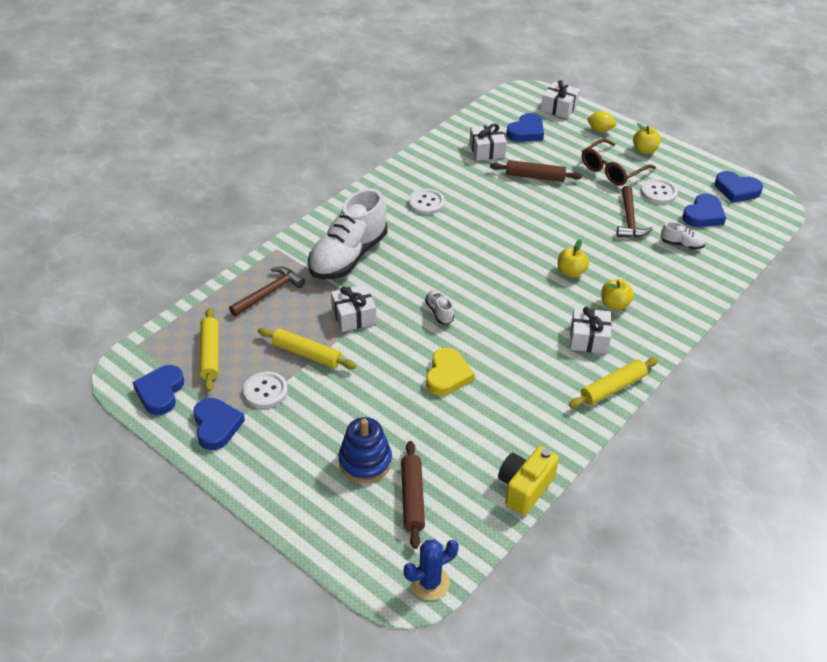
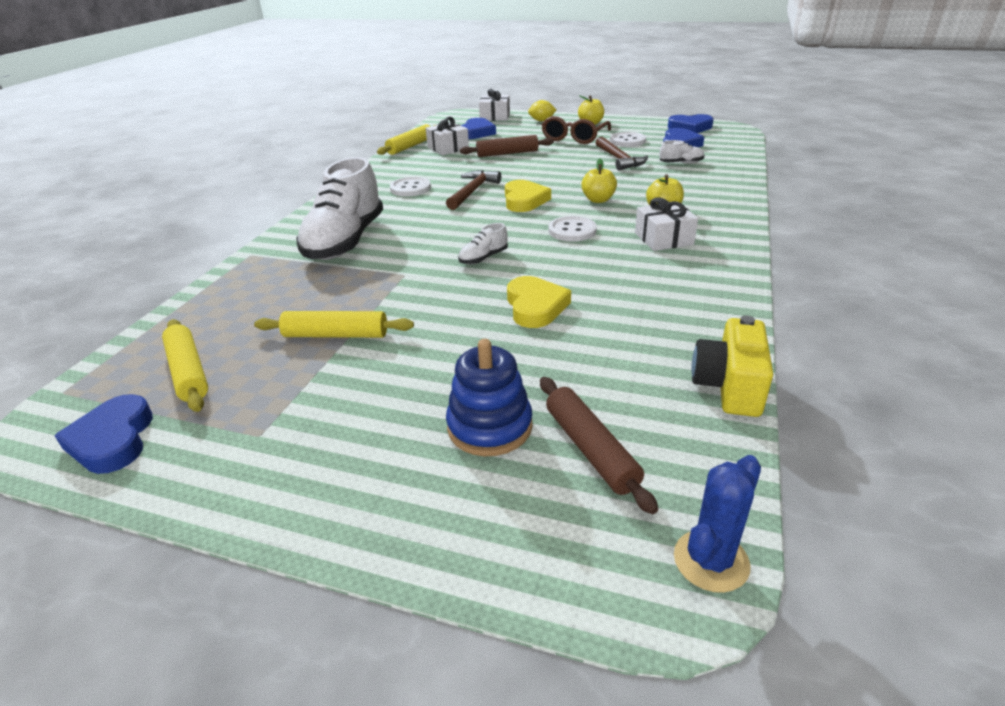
camera: 20 degrees left, 10 degrees down
(216, 426) = (225, 455): blue heart -> none
(265, 391) = (292, 389): white button -> white button (572, 231)
(269, 293) = (256, 292): brown hammer -> brown hammer (472, 191)
(354, 316) = (380, 285): white gift -> none
(439, 312) = (483, 258): white shoe -> white shoe turned 90 degrees counterclockwise
(510, 252) = (524, 200): none -> yellow heart
(612, 388) = (729, 268): yellow rolling pin -> yellow rolling pin (410, 146)

